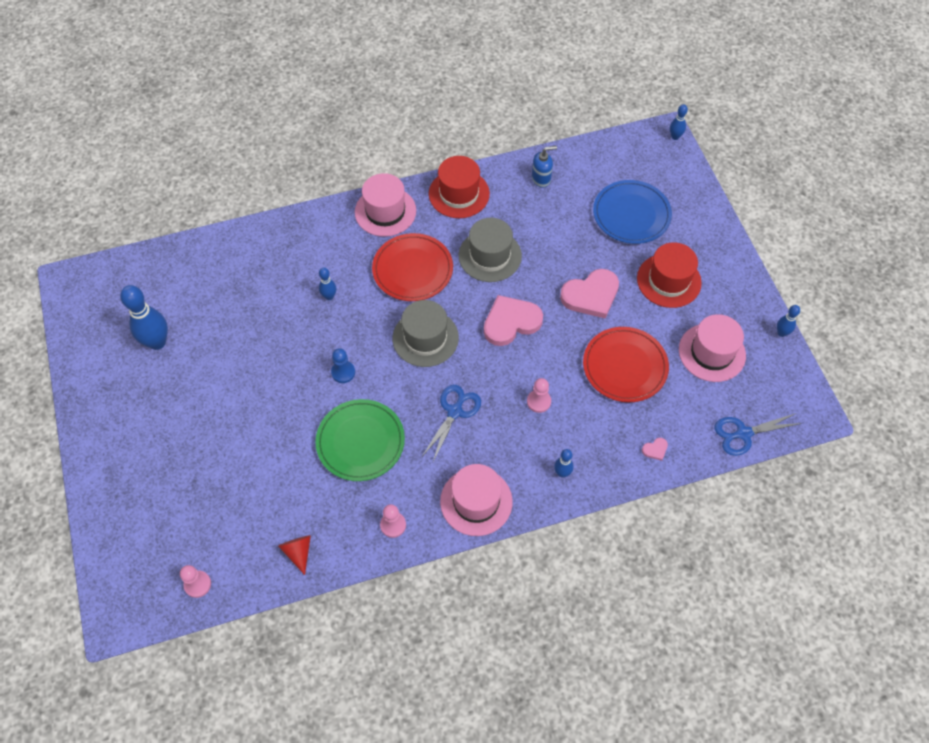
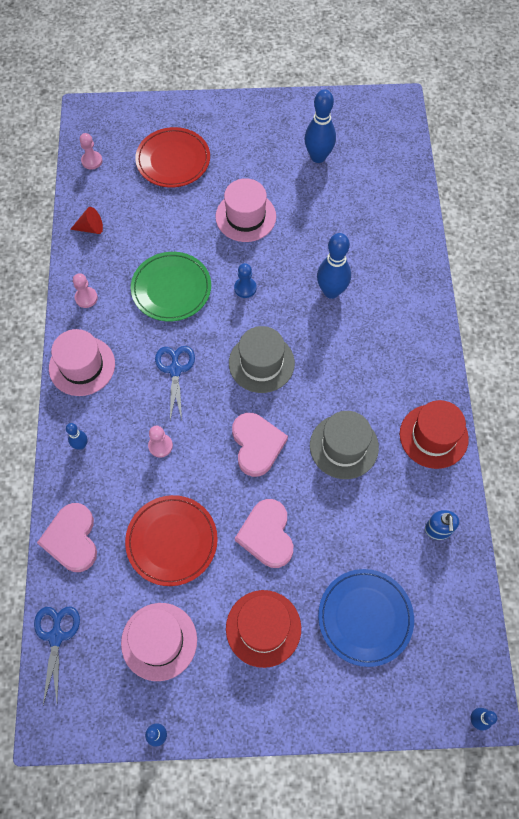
camera: 105 degrees right, 5 degrees up
(329, 296) = (331, 291): blue bowling pin -> blue bowling pin, size x1.96
(385, 211) = (424, 359): pink hat -> pink hat (245, 216)
(412, 270) = (344, 369): red plate -> red plate (173, 160)
(455, 411) = (175, 370): blue scissors -> blue scissors turned 135 degrees counterclockwise
(655, 449) = (72, 539): pink heart -> pink heart, size x2.46

